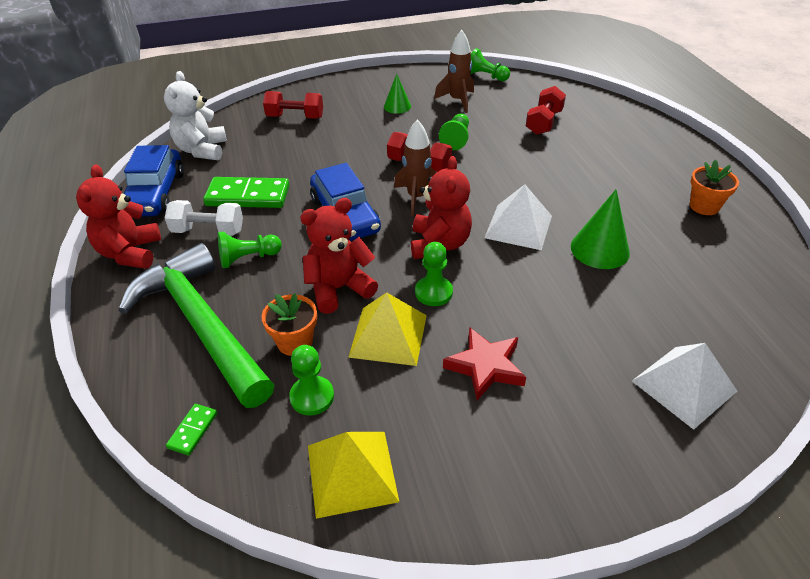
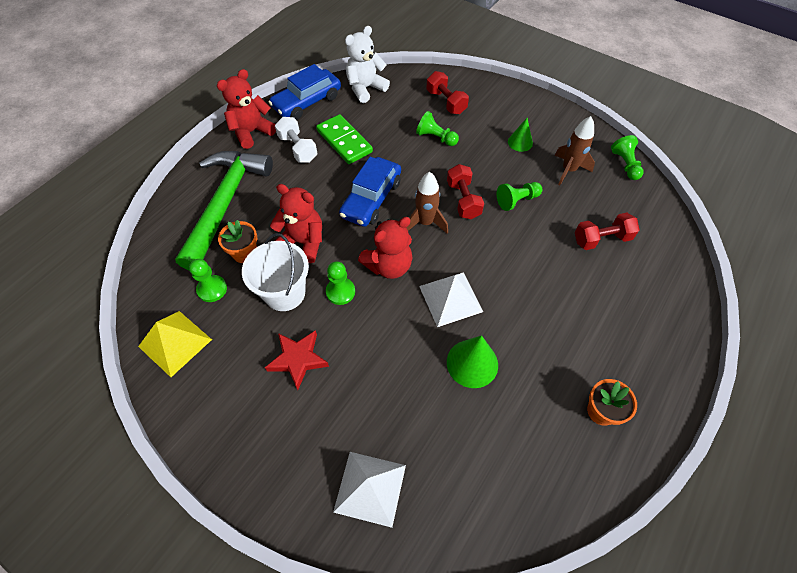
camera: 50 degrees right, 15 degrees up
(193, 430) = (155, 255): green domino -> none
(248, 258) = (291, 183): green pawn -> green pawn (436, 138)
(388, 335) = (285, 293): yellow pyramid -> white bucket

